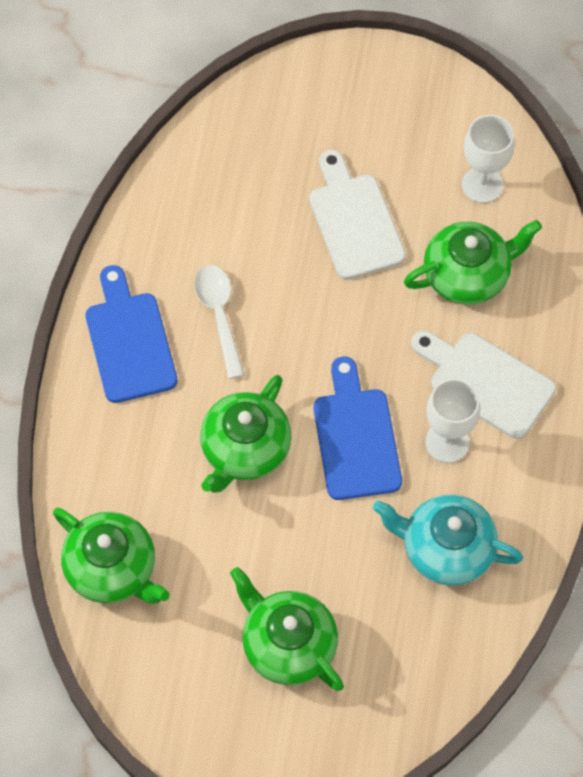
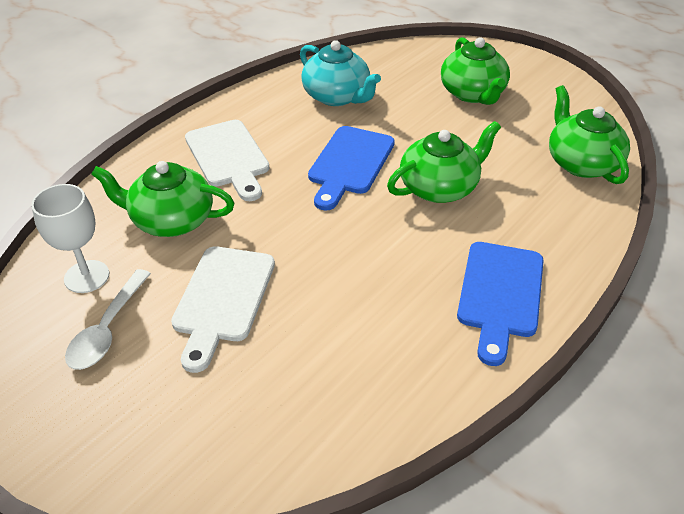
camera: 150 degrees left, 20 degrees down
(219, 315) = (403, 279): white spoon -> white spoon (107, 329)
(447, 442) = (288, 139): white goblet -> none

